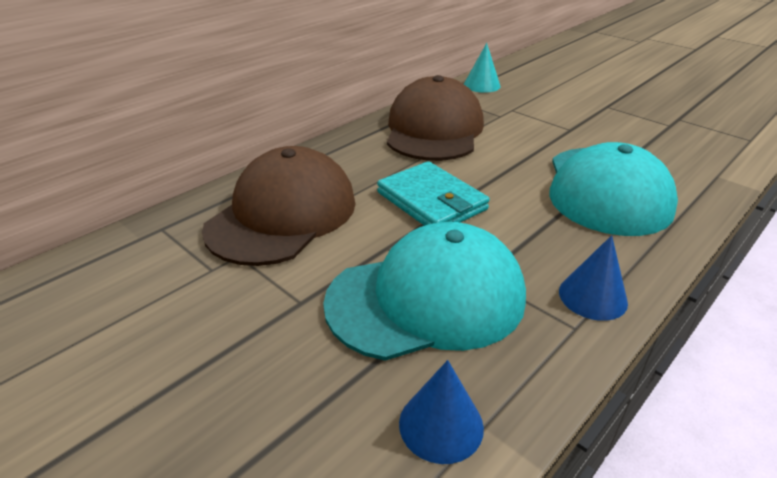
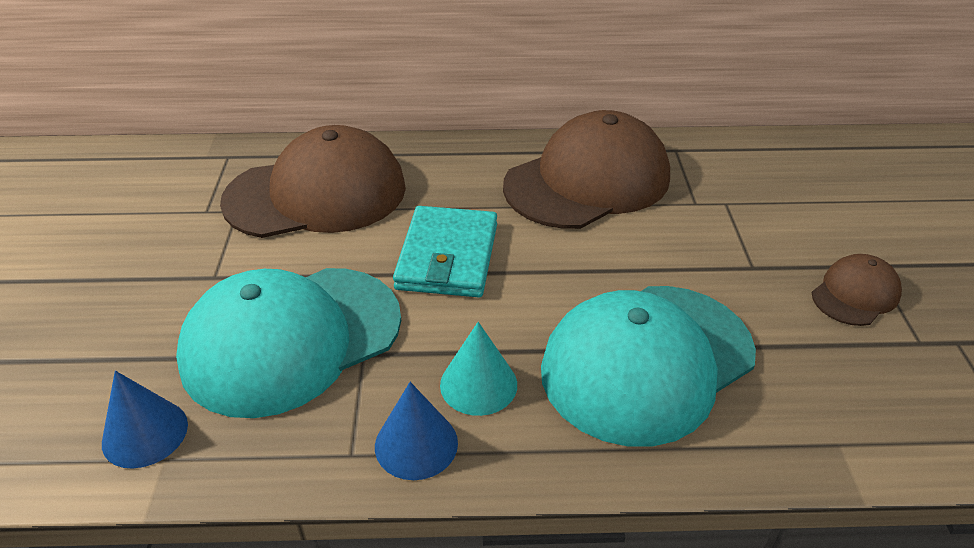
camera: 45 degrees right, 5 degrees up
(426, 299) = (292, 339): turquoise cap -> turquoise cap turned 120 degrees clockwise
(482, 85) = (749, 152): turquoise cone -> turquoise cone (478, 384)
(621, 120) = (855, 294): none -> brown cap

